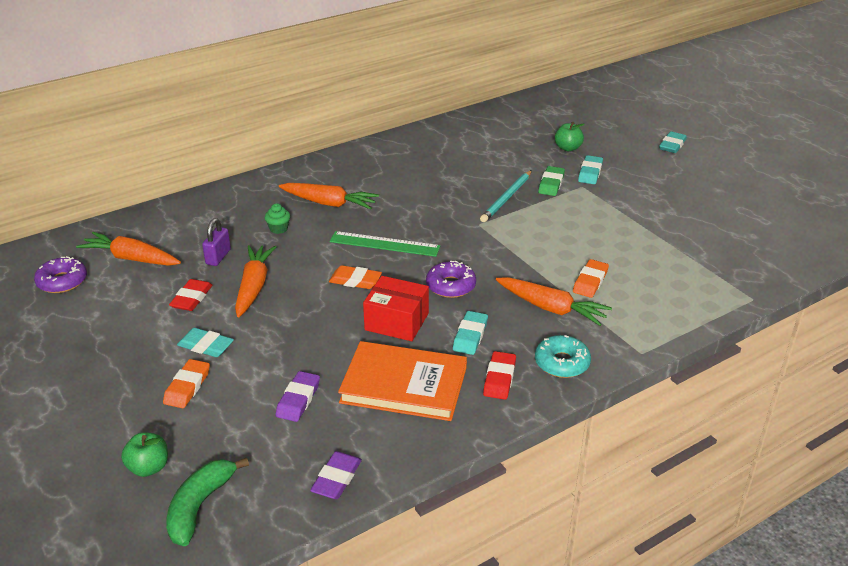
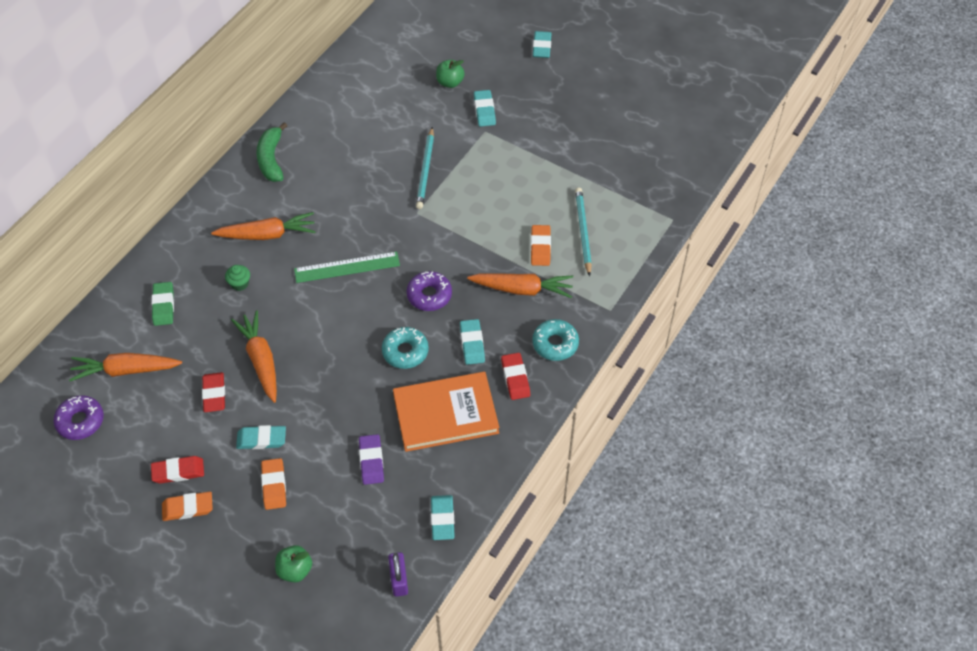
camera: 25 degrees left, 20 degrees up
(110, 345) = (178, 471): none -> red eraser
(200, 506) = (356, 585): green banana -> green banana (271, 159)
(218, 257) = (206, 338): purple padlock -> purple padlock (399, 580)
(337, 478) = (442, 519): purple eraser -> turquoise eraser
(355, 280) = (345, 320): orange eraser -> orange eraser (188, 508)
(396, 321) = (405, 351): red box -> turquoise donut
(551, 184) = (456, 137): green eraser -> green eraser (163, 306)
(644, 282) = (583, 231): none -> turquoise pencil

